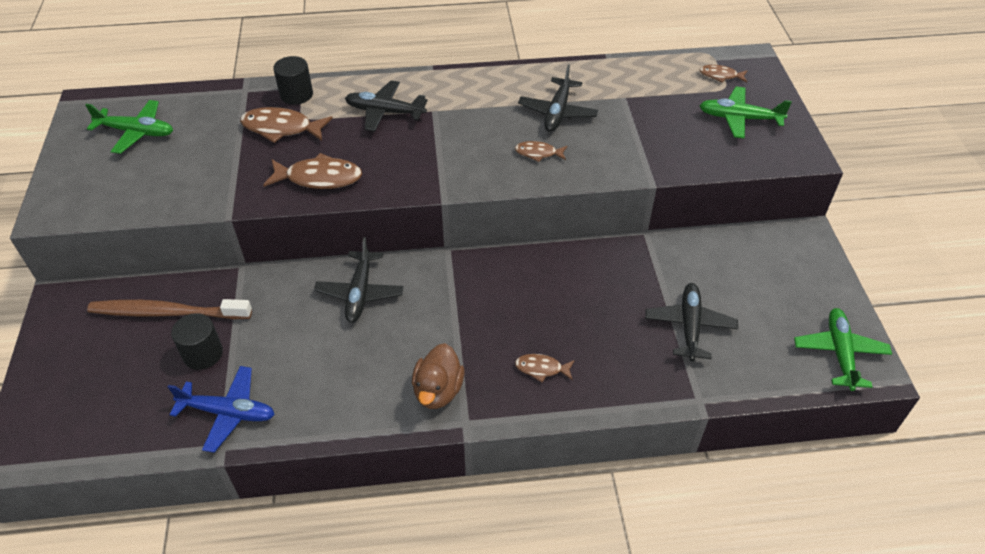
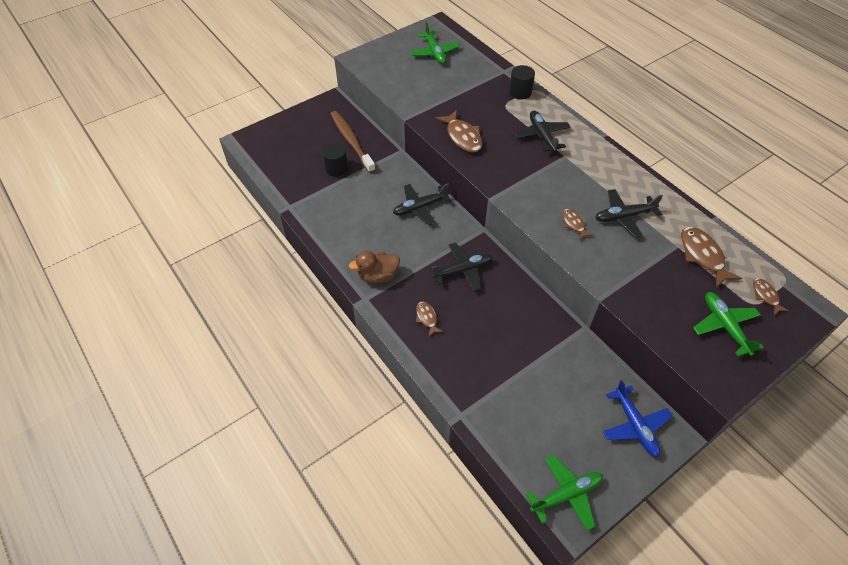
camera: 60 degrees right, 5 degrees up
(228, 413) = (309, 198): blue plane -> blue plane (635, 425)
(281, 128) = (487, 101): brown fish -> brown fish (702, 255)
(689, 326) = (519, 386): black plane -> black plane (463, 270)

